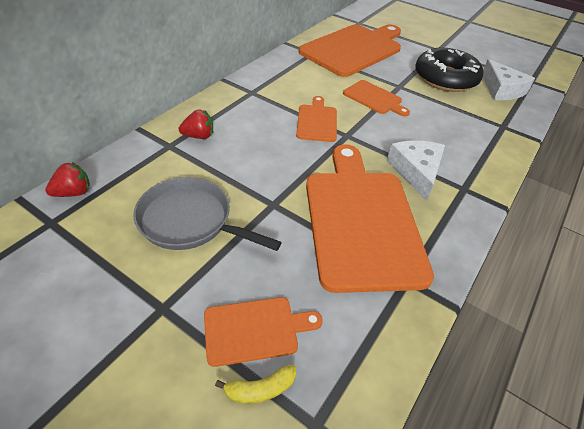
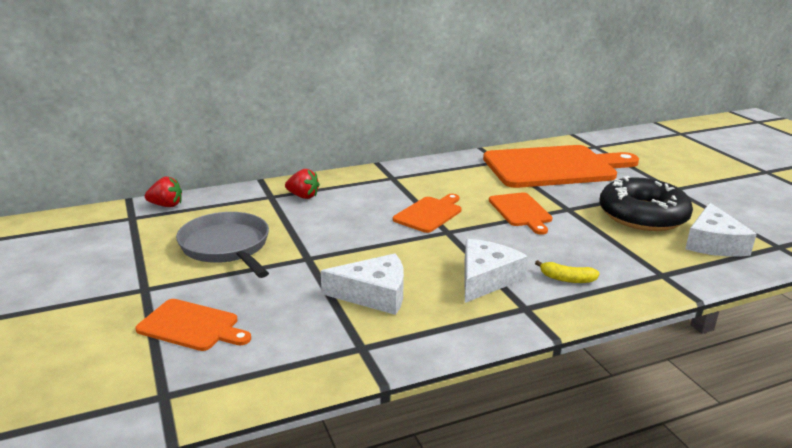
camera: 35 degrees right, 20 degrees down
(260, 389) = (152, 359): yellow banana -> yellow banana (567, 279)
(361, 221) = (374, 294): orange cutting board -> white cheese

